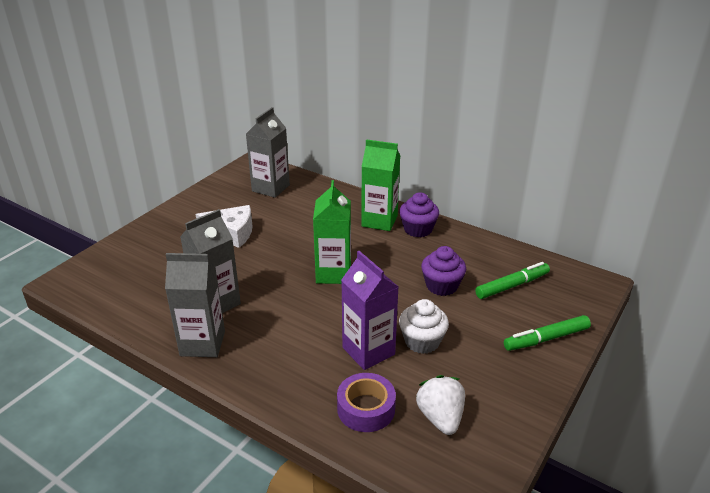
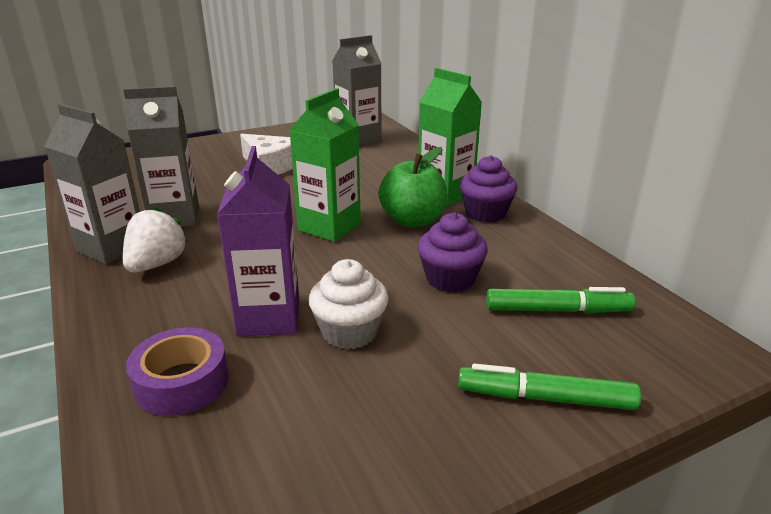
camera: 30 degrees right, 5 degrees down
(380, 250) = (413, 220): none -> green apple
(440, 418) = (260, 438): white strawberry -> white strawberry (157, 264)

